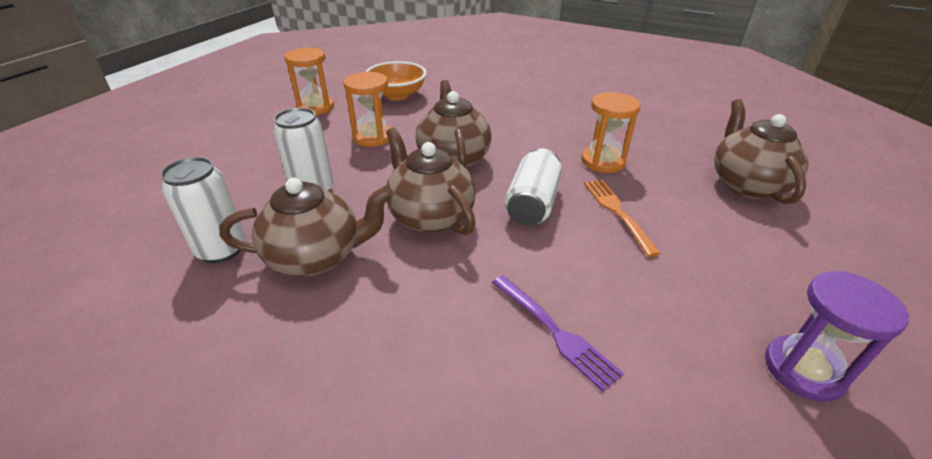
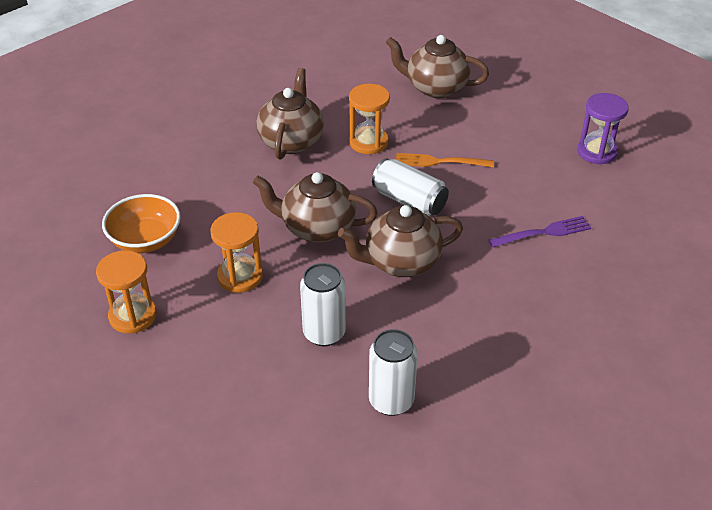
camera: 70 degrees left, 5 degrees up
(317, 257) = (426, 338): brown teapot -> brown teapot (291, 141)

